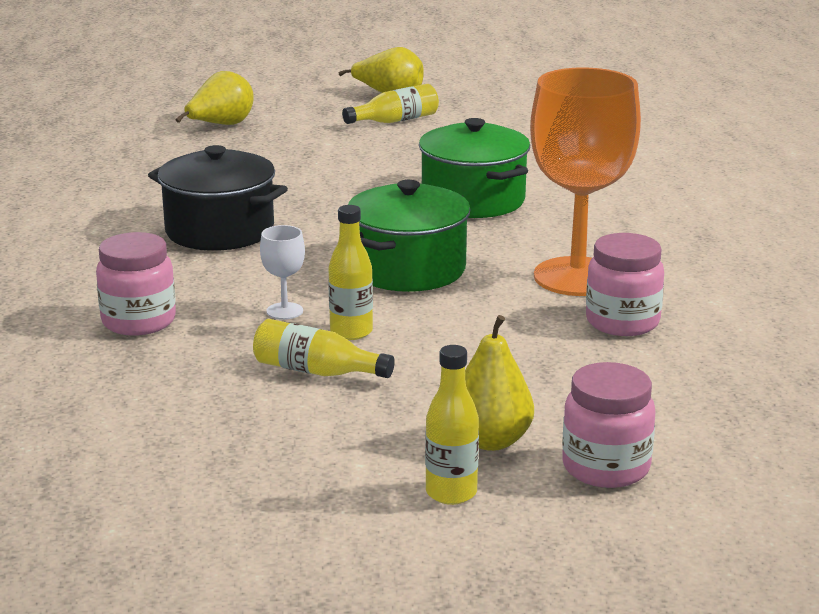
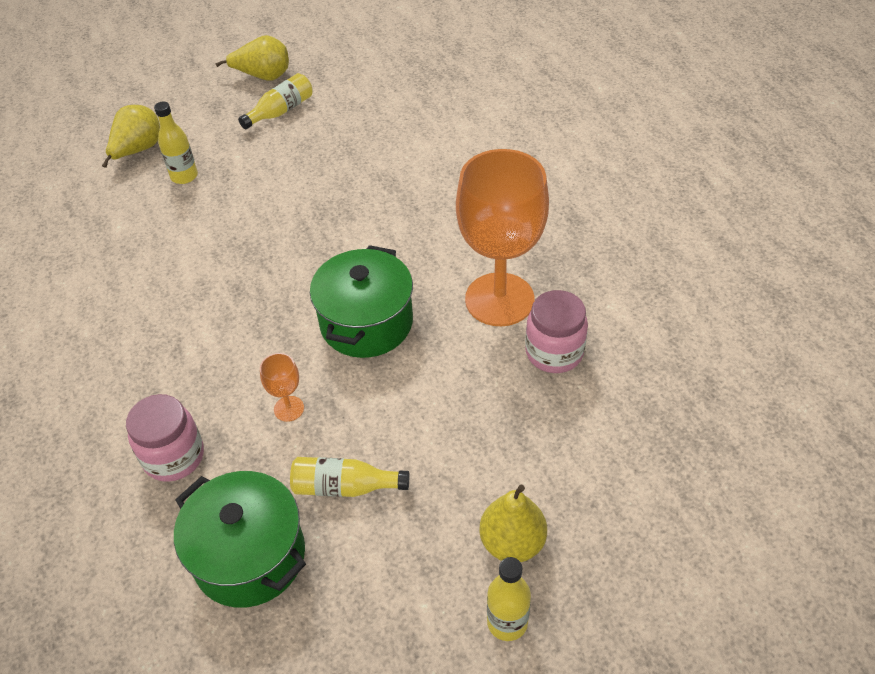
camera: 15 degrees left, 25 degrees up
(219, 231) = (193, 306): black pot -> none
(284, 311) = (289, 409): white goblet -> orange goblet
(351, 332) = (352, 423): yellow bottle -> yellow bottle (184, 176)
(473, 200) = (383, 211): green pot -> green pot (250, 556)
(606, 468) = (608, 552): pink jar -> none

